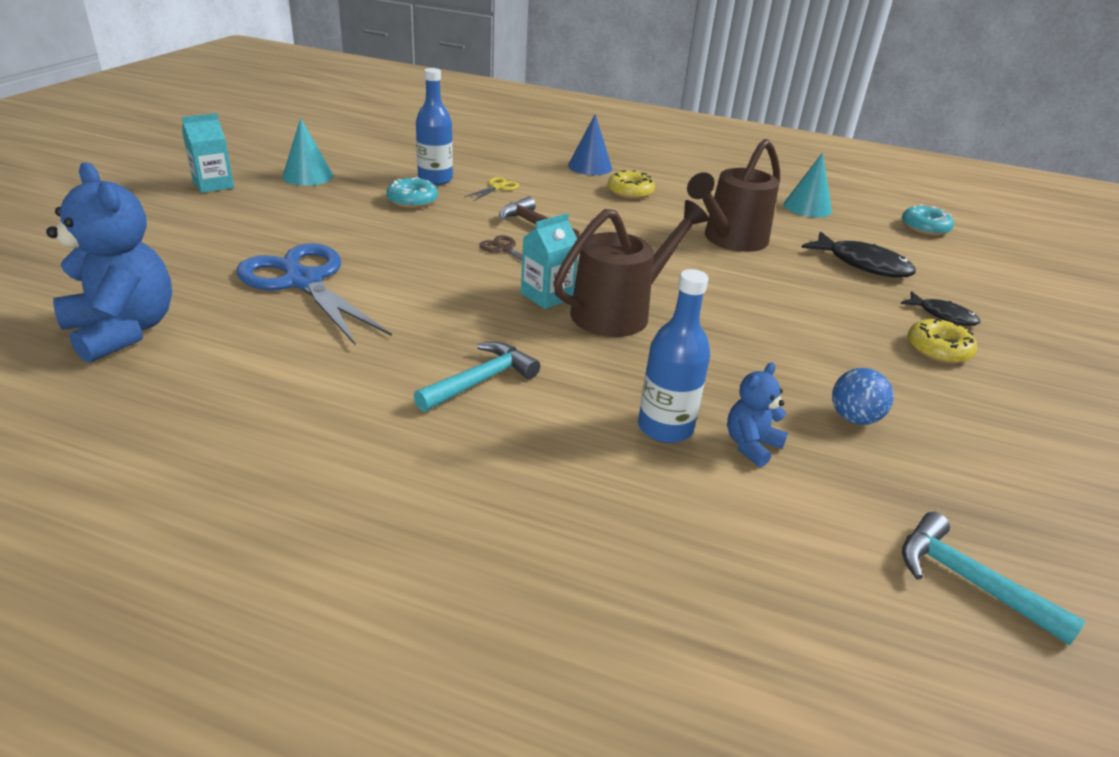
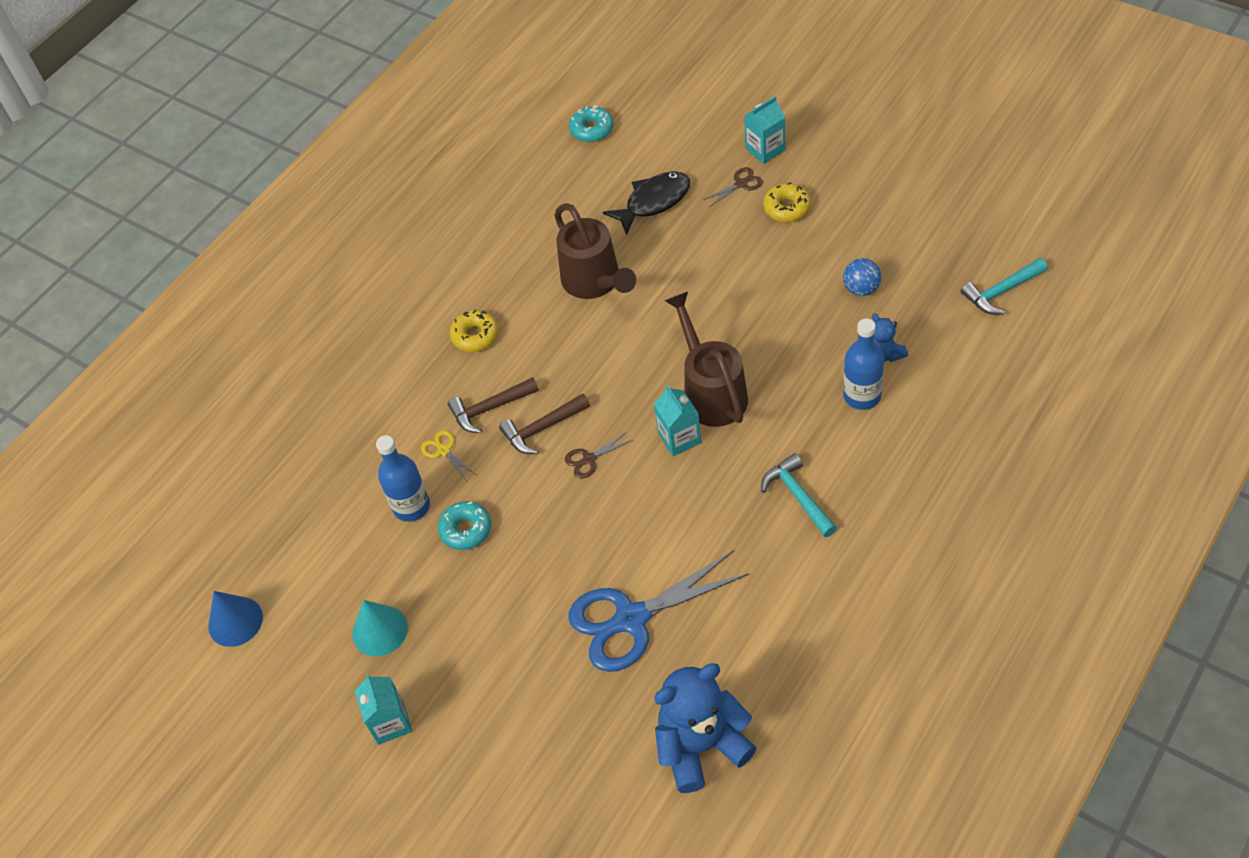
camera: 65 degrees left, 20 degrees up
(550, 202) = (489, 409): none -> brown hammer
(590, 166) = (400, 358): blue cone -> blue cone (235, 621)
(807, 207) = (534, 200): turquoise cone -> none
(943, 315) = (741, 184): black fish -> brown scissors
(1015, 329) = (765, 149): none -> turquoise carton

